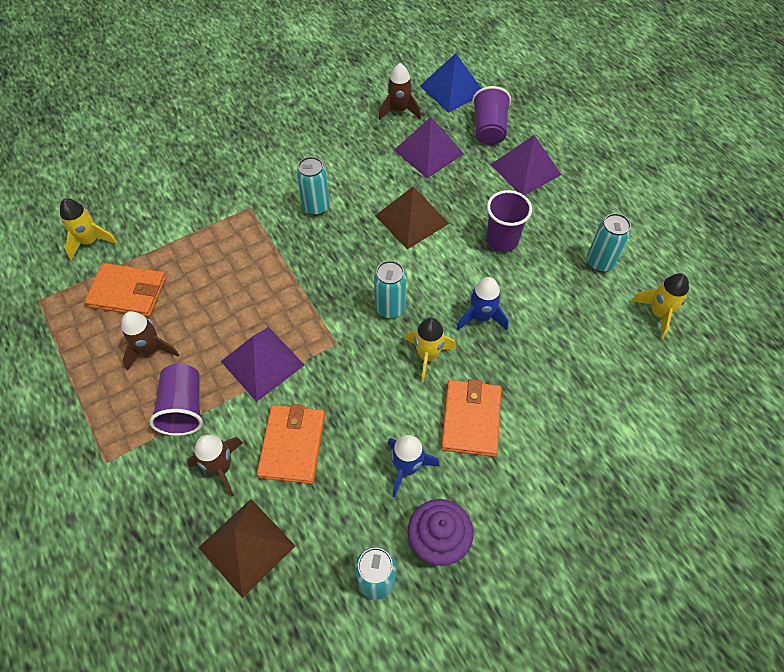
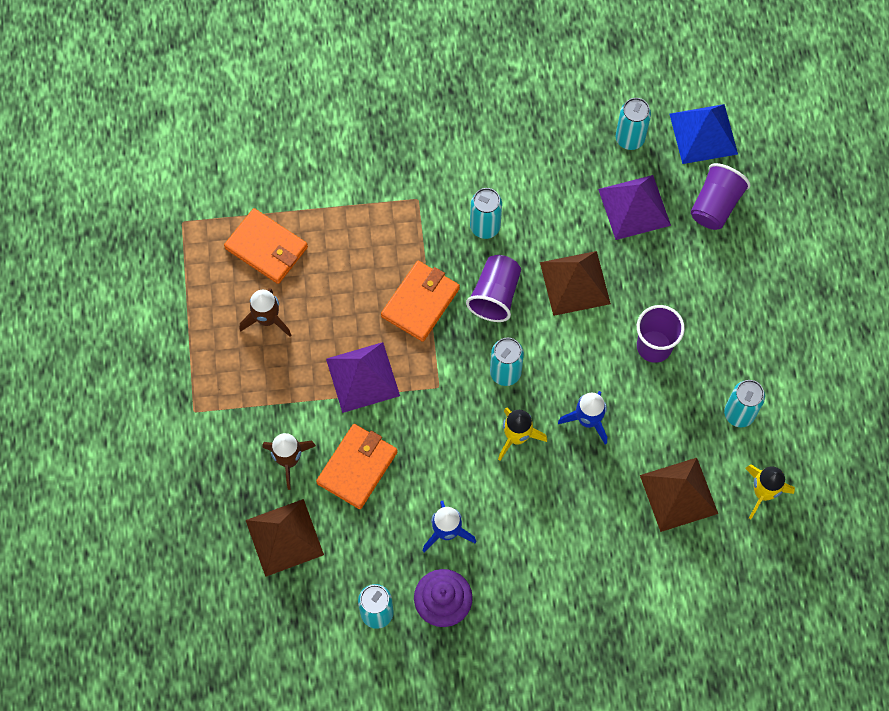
camera: 25 degrees right, 10 degrees up
(90, 241) = (249, 174): yellow rocket -> none
(184, 408) = (277, 390): purple cup -> purple cup (495, 295)
(399, 110) = (630, 139): brown rocket -> turquoise can
(471, 419) = (525, 514): orange wallet -> orange wallet (420, 302)
(525, 169) = (726, 273): purple pyramid -> none
(592, 344) = (679, 494): none -> brown pyramid

